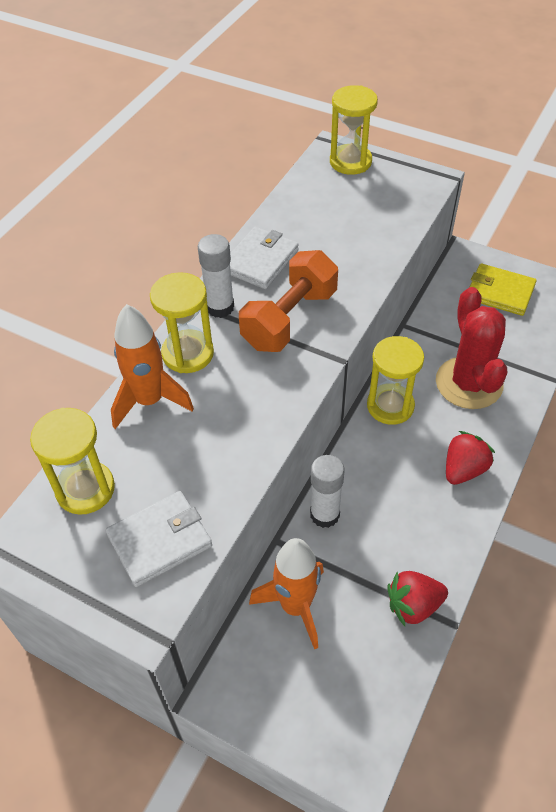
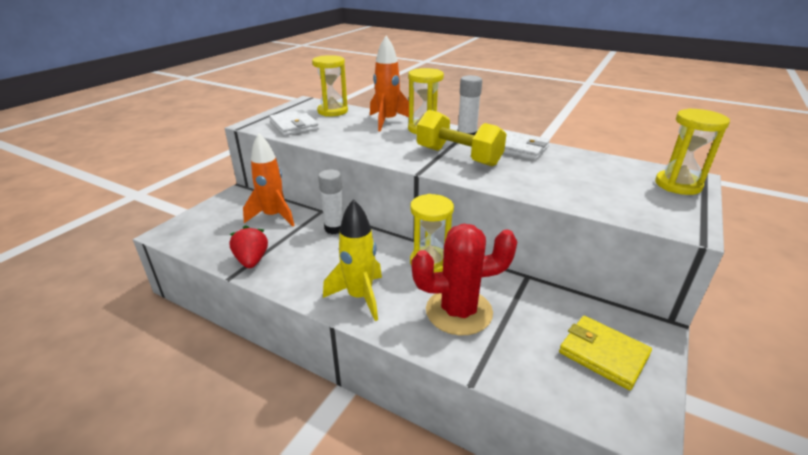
camera: 90 degrees right, 20 degrees down
(289, 319) = (458, 156): orange dumbbell -> yellow dumbbell
(463, 469) = (360, 297): red strawberry -> yellow rocket
(500, 292) = (603, 354): yellow wallet -> yellow wallet turned 75 degrees counterclockwise

